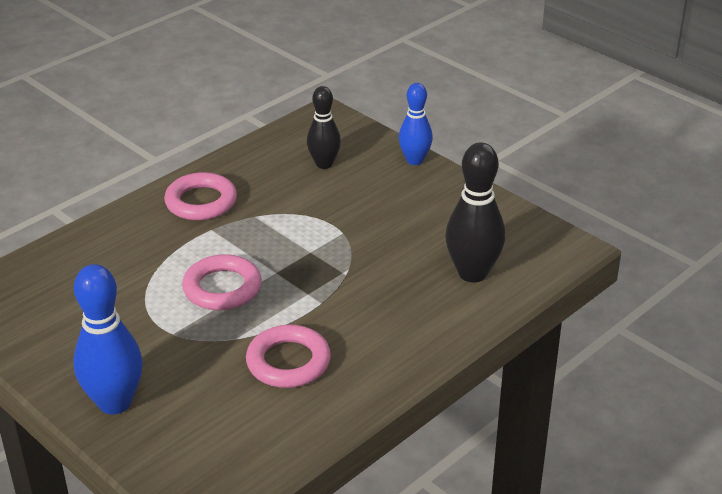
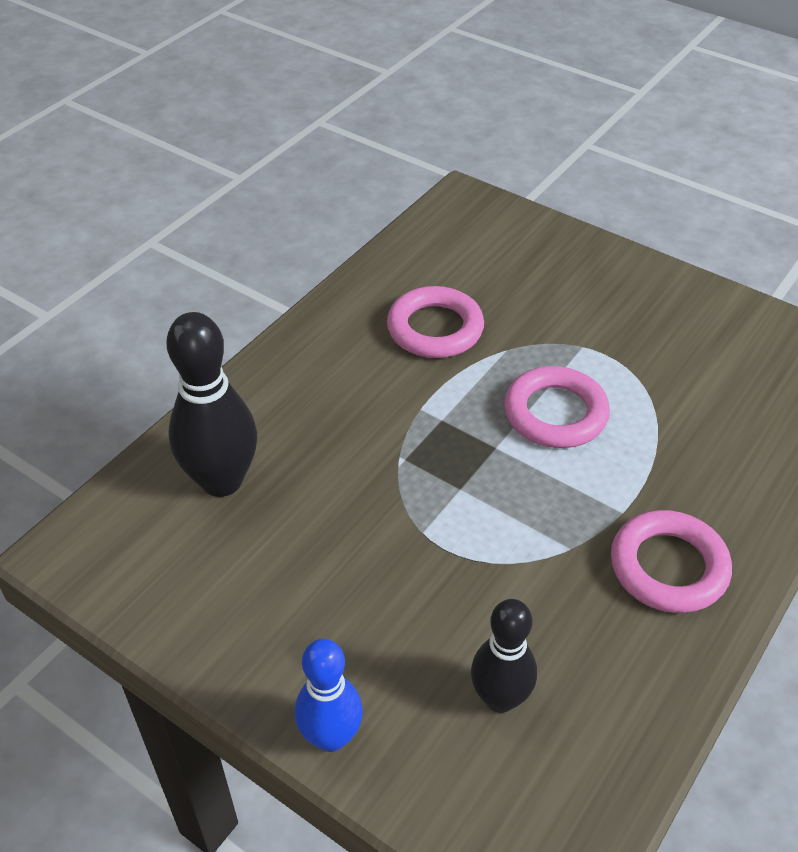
camera: 170 degrees right, 10 degrees up
(115, 403) = (597, 267): blue bowling pin -> none

